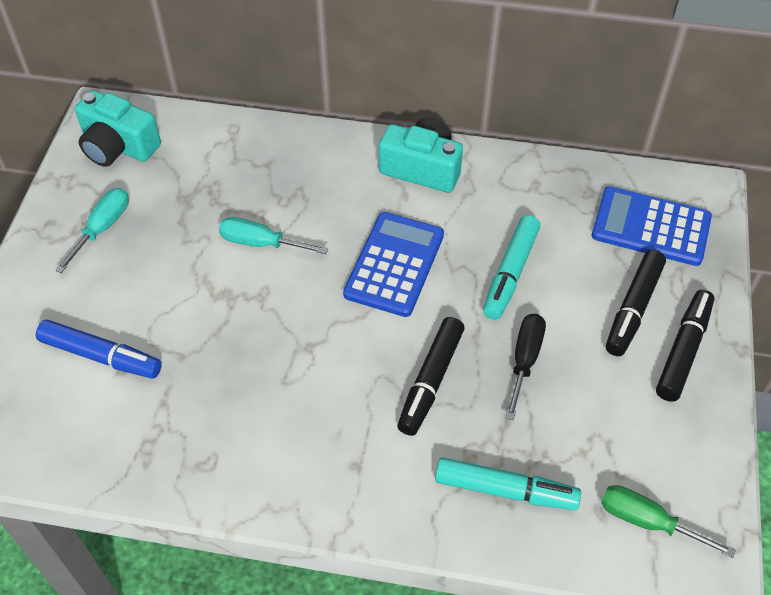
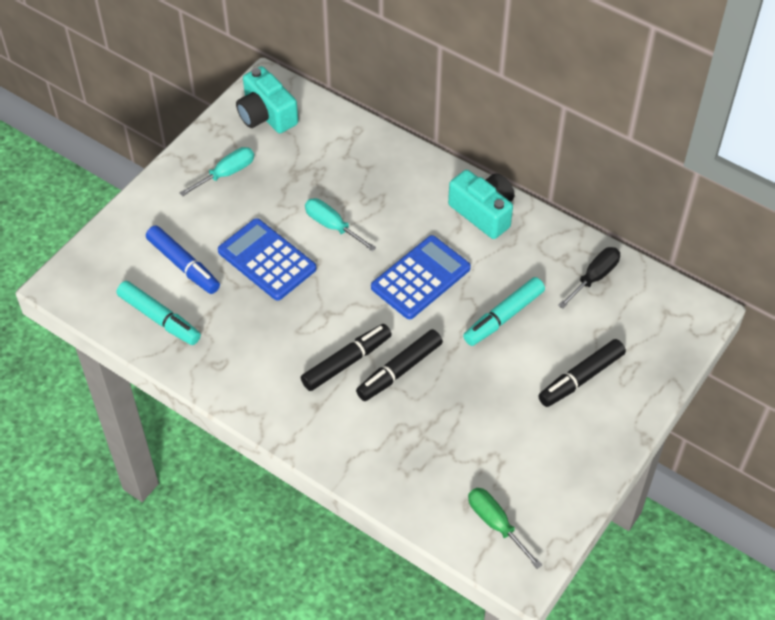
camera: 25 degrees right, 0 degrees up
(505, 490) = (409, 463): turquoise marker -> turquoise marker (159, 318)
(525, 360) = (476, 383): black screwdriver -> black screwdriver (594, 277)
(651, 227) = (636, 323): blue calculator -> blue calculator (267, 260)
(683, 350) = (599, 422): black marker -> black marker (347, 362)

